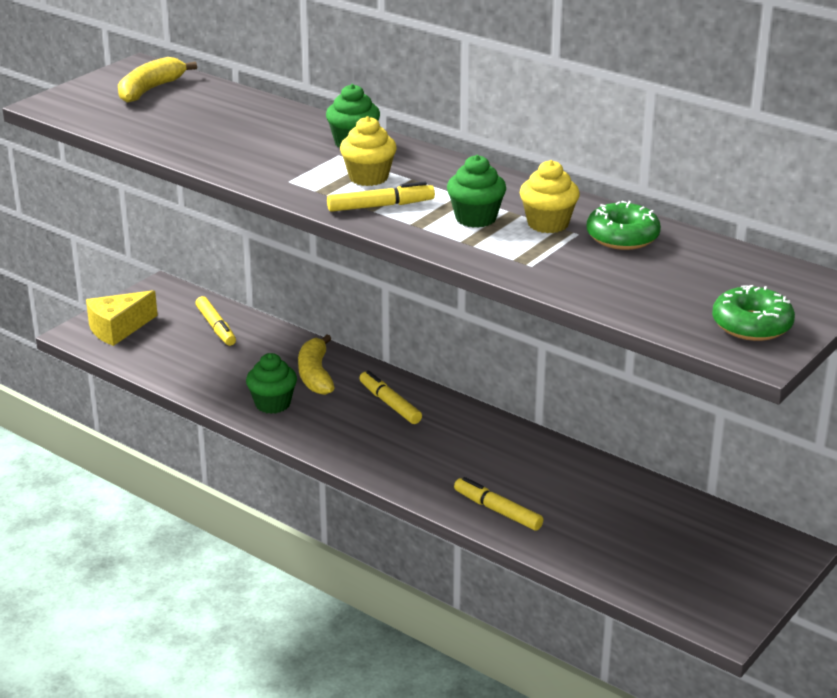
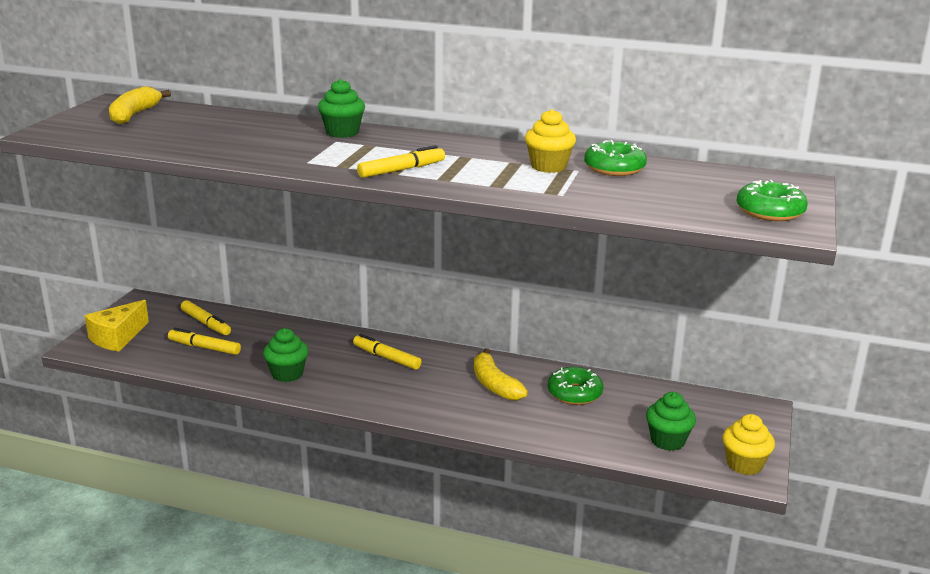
camera: 20 degrees left, 5 degrees down
(315, 375) = (312, 346): yellow banana -> yellow banana (494, 385)
(368, 177) = (374, 153): yellow cupcake -> yellow cupcake (744, 464)
(475, 218) = (488, 169): green cupcake -> green cupcake (667, 441)
(497, 510) = (523, 423): yellow marker -> yellow marker (204, 347)
(579, 487) = (574, 393): none -> green donut

